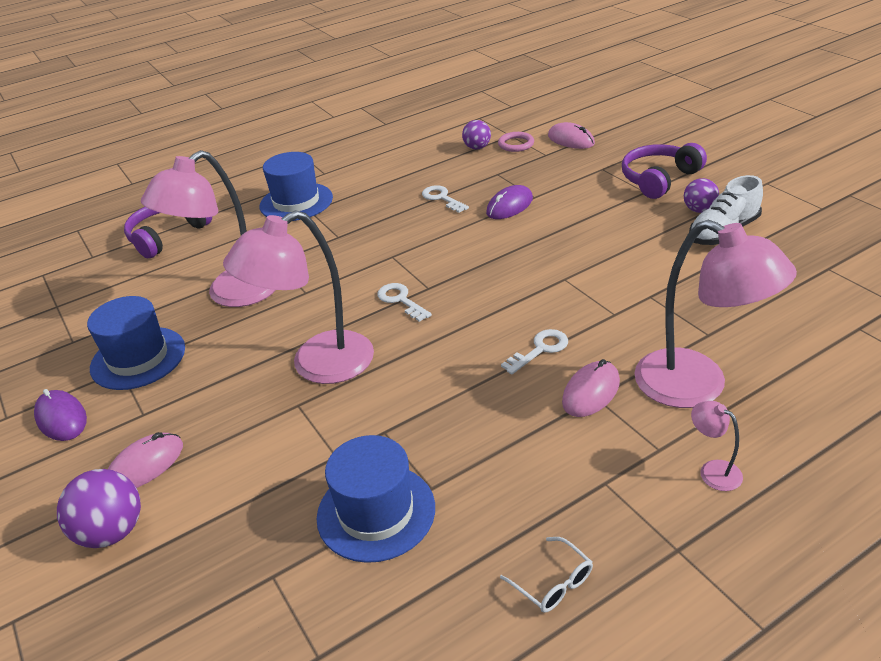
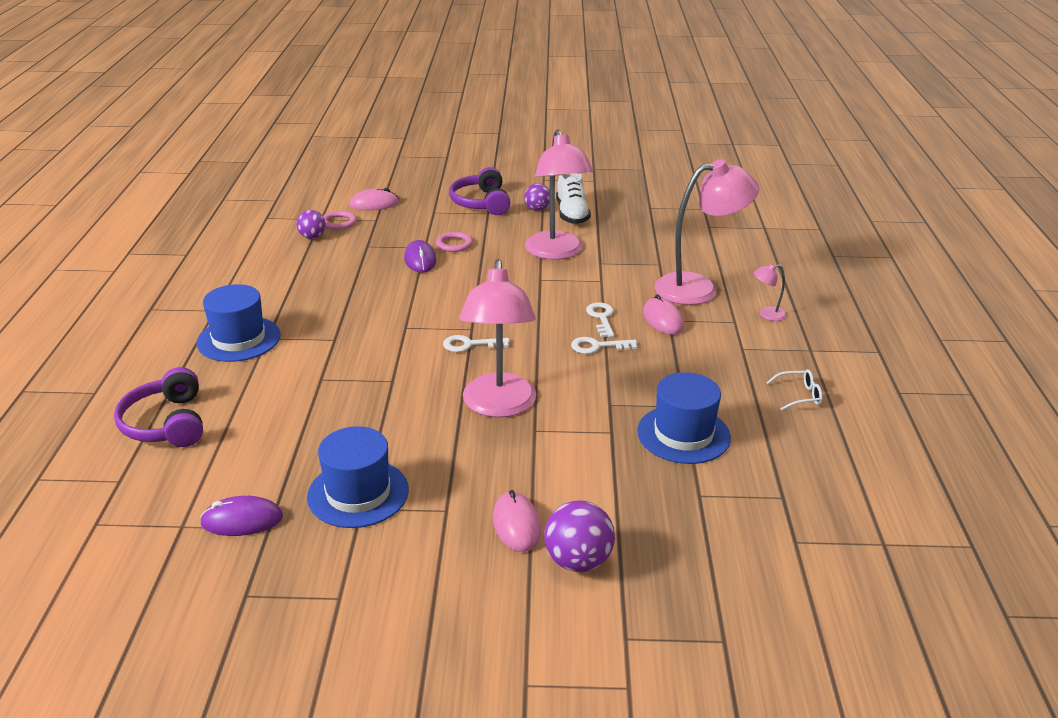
camera: 60 degrees left, 5 degrees down
(61, 418) = (389, 560): purple mouse -> purple mouse (242, 520)
(231, 294) = (335, 416): pink lamp -> pink lamp (556, 252)
(442, 198) = (360, 278): white key -> white key (597, 346)
(560, 206) = (454, 244): none -> pink ring

